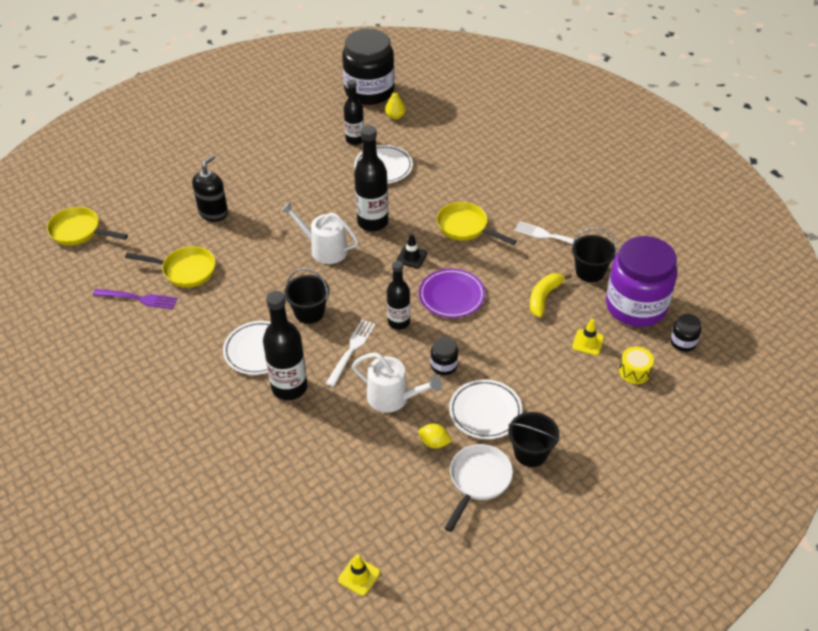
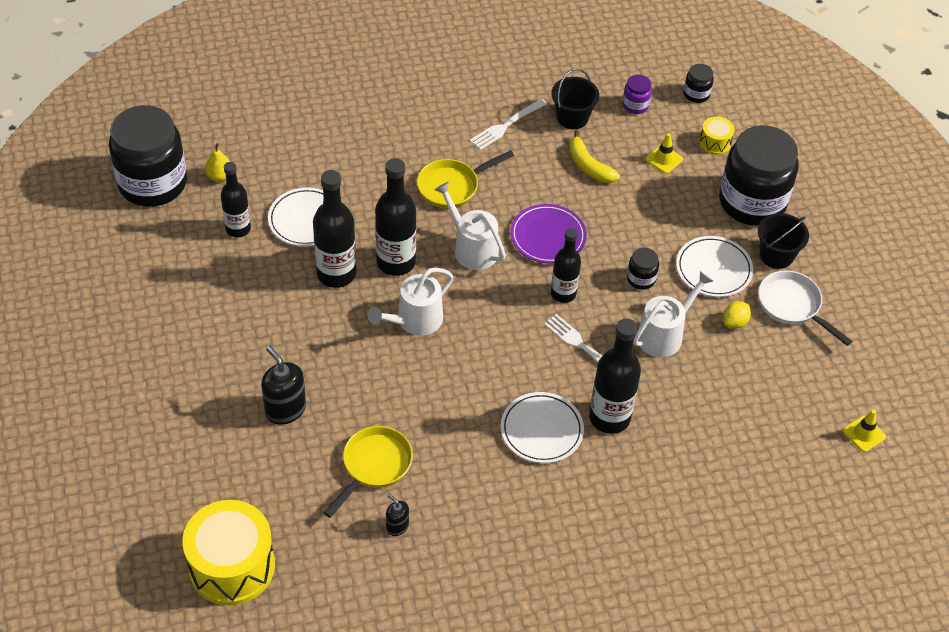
camera: 70 degrees left, 5 degrees up
(79, 231) = (232, 566): yellow pan -> yellow drum
(139, 299) = (397, 526): purple fork -> black soap dispenser
(309, 312) = (508, 366): black bucket -> none
(344, 197) = (336, 274): none -> black bottle
(411, 257) = (472, 248): black traffic cone -> white watering can
(582, 418) = (752, 202): none -> black jar
(636, 306) = (635, 105): purple jar -> purple jar, size x0.41

